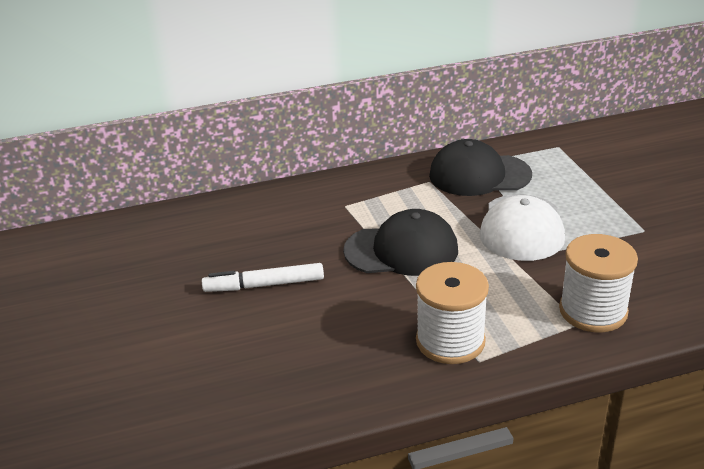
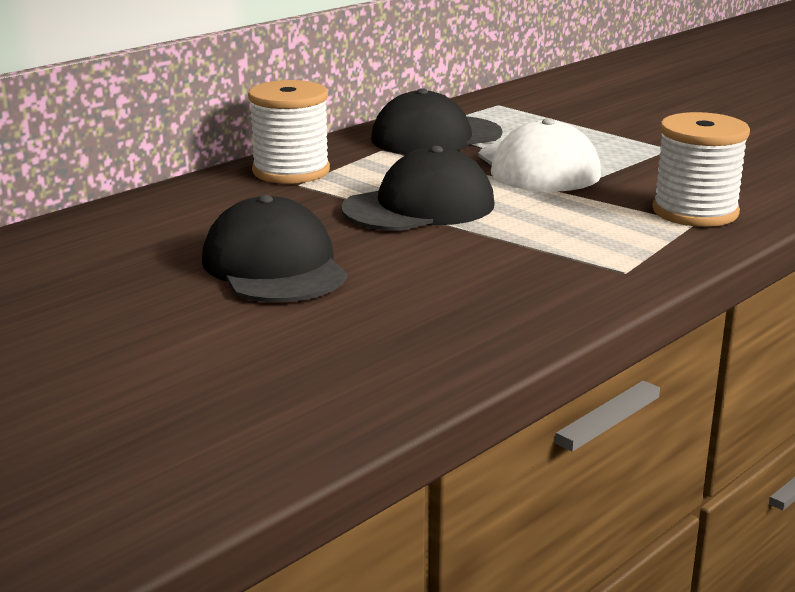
camera: 30 degrees left, 10 degrees down
(264, 285) = (274, 266): white marker -> black cap
(450, 341) = (572, 264): white spool -> white spool (291, 171)

